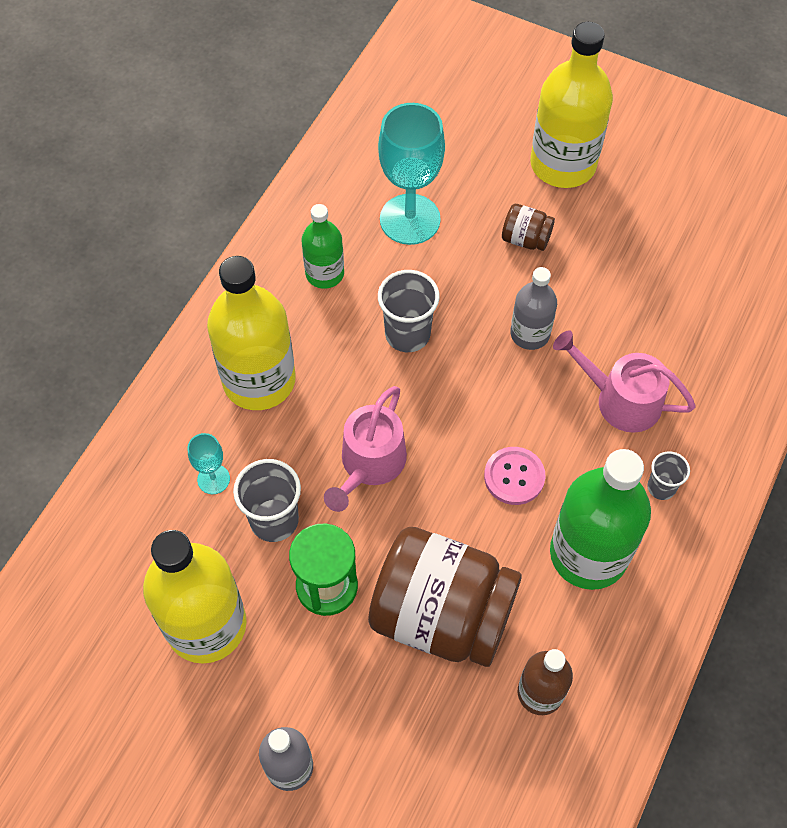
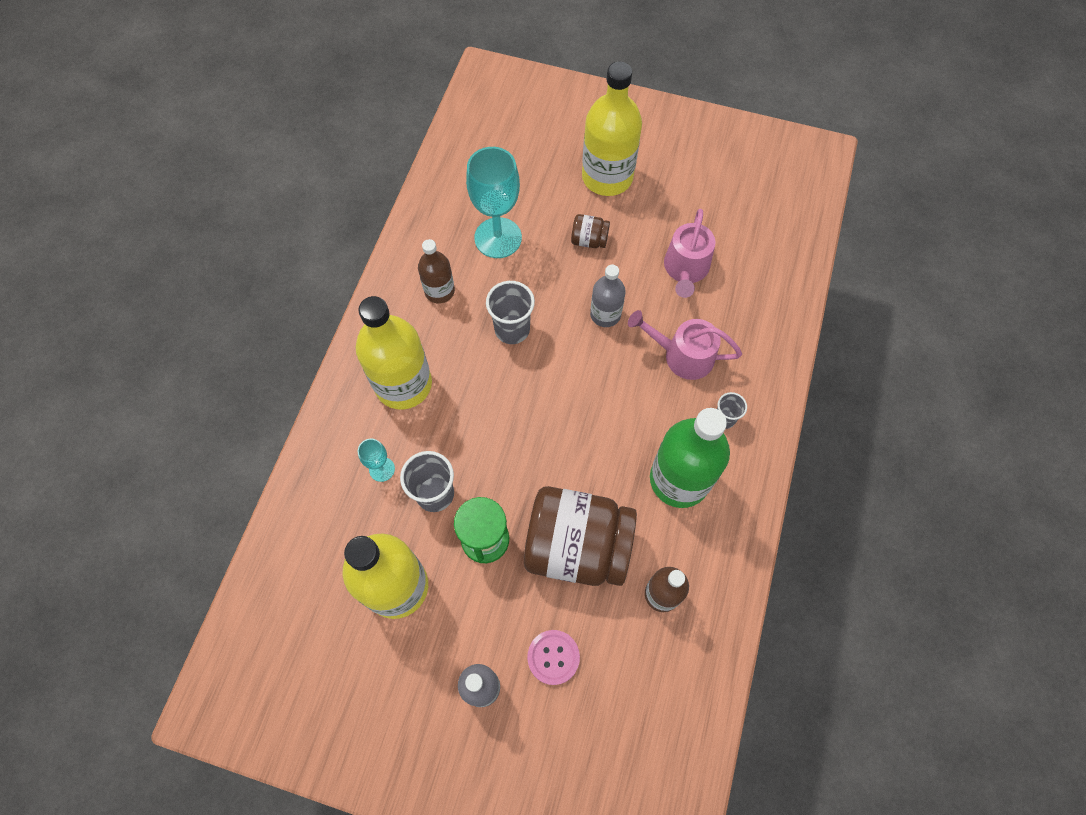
camera: 10 degrees left, 5 degrees up
(324, 273) = (439, 291): green bottle -> brown bottle
(370, 464) = (501, 437): pink watering can -> pink watering can (685, 269)
(514, 477) = (613, 429): pink button -> pink button (553, 657)

